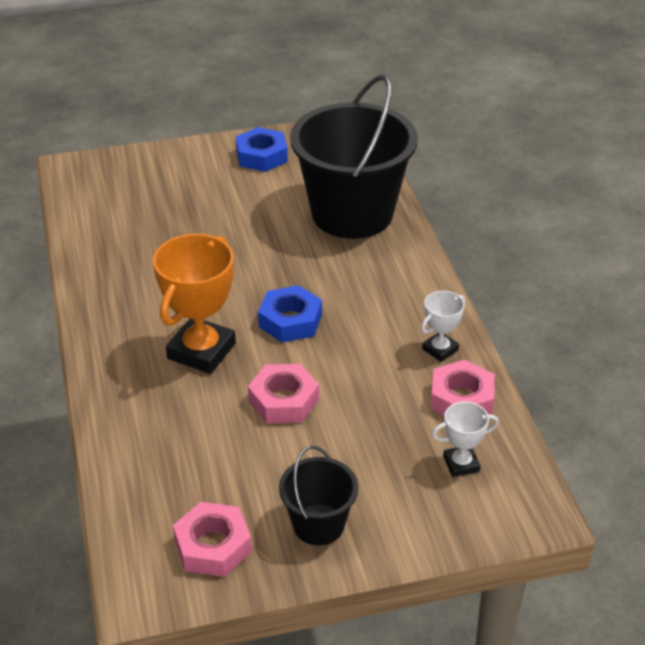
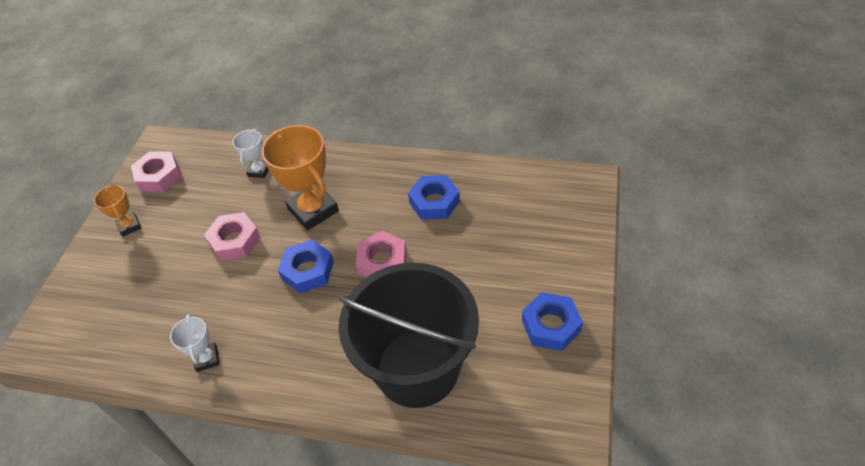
camera: 120 degrees right, 10 degrees up
(144, 260) = (434, 202): none -> blue nut
(318, 524) = (129, 226): black bucket -> orange trophy
(461, 399) = (151, 349): pink nut -> pink nut (382, 262)
(461, 464) = (102, 320): white trophy -> white trophy (259, 170)

